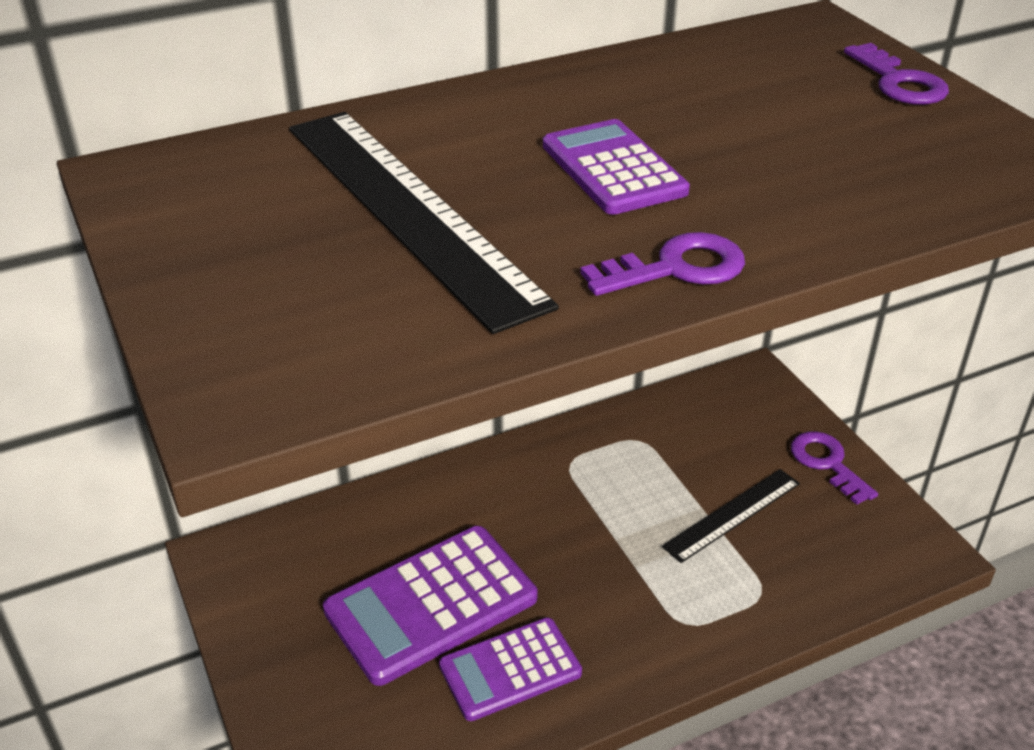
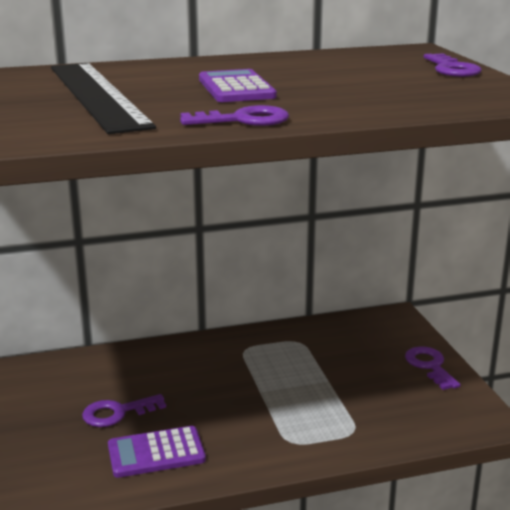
camera: 10 degrees right, 15 degrees down
(431, 605) = (117, 413): purple calculator -> purple key
(732, 514) = (349, 387): black ruler -> none

